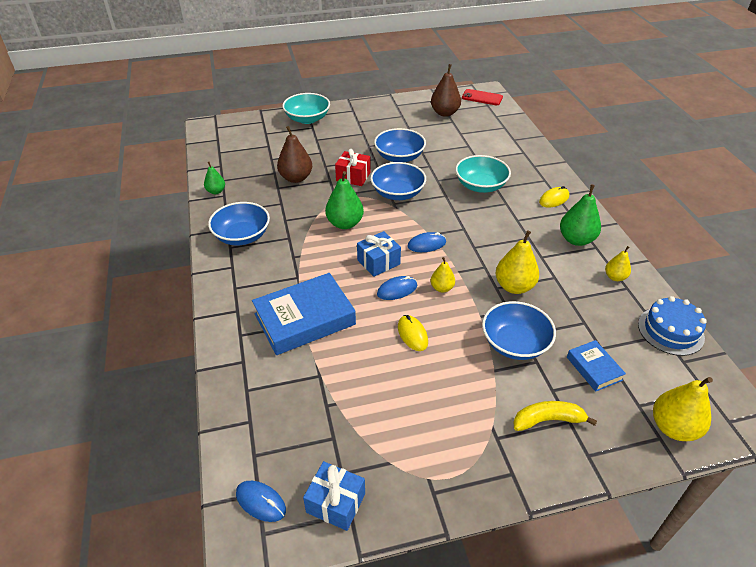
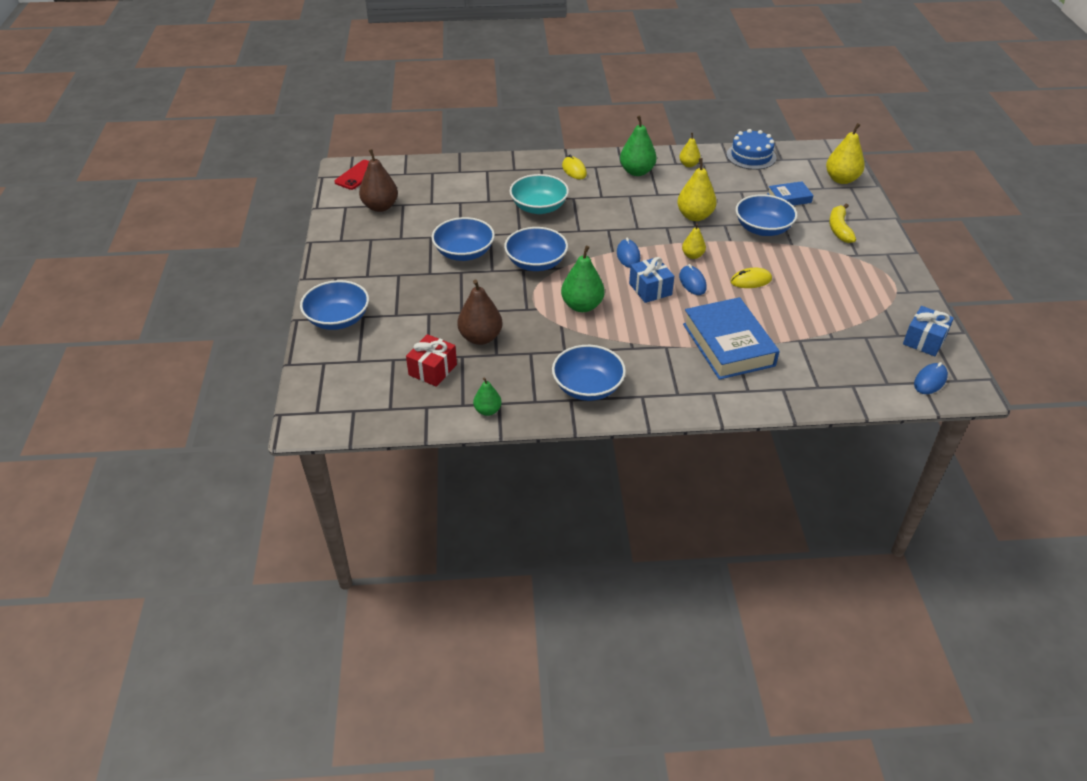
camera: 80 degrees left, 0 degrees up
(307, 119) = (338, 319): turquoise bowl -> blue bowl
(353, 176) = (493, 291): red gift -> red gift (432, 369)

